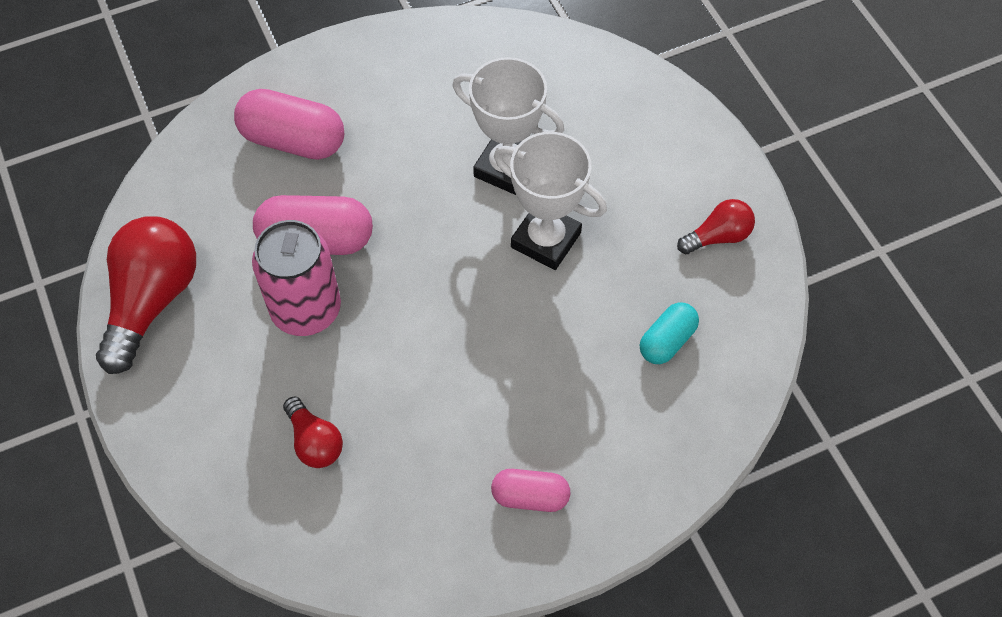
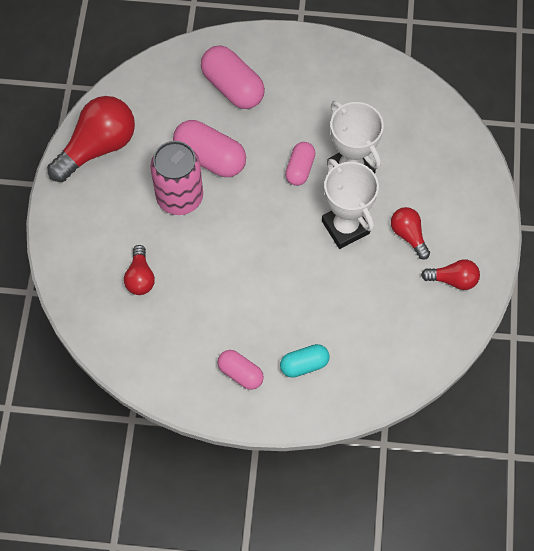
camera: 30 degrees right, 5 degrees up
(442, 198) = (300, 169): none -> pink capsule
(629, 211) = (408, 235): none -> red light bulb
(667, 341) = (378, 327): turquoise capsule -> turquoise capsule (304, 365)

